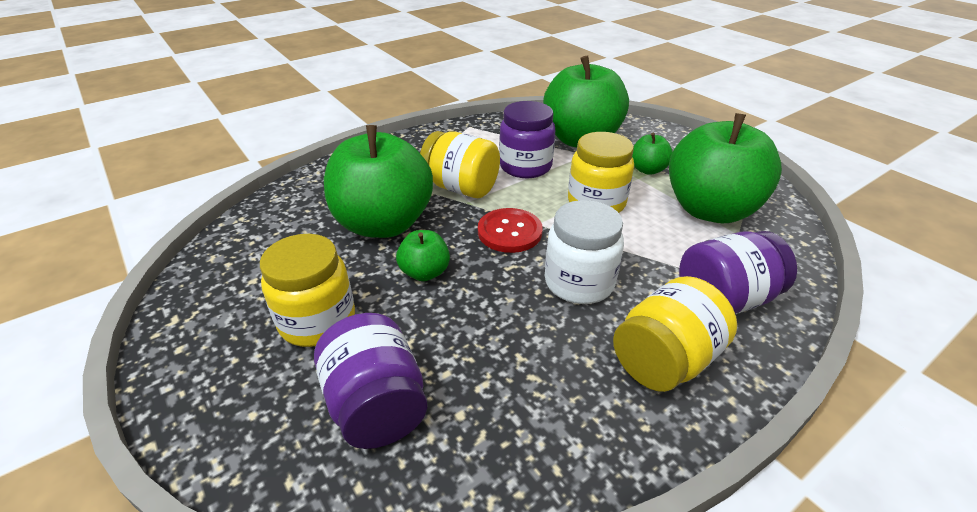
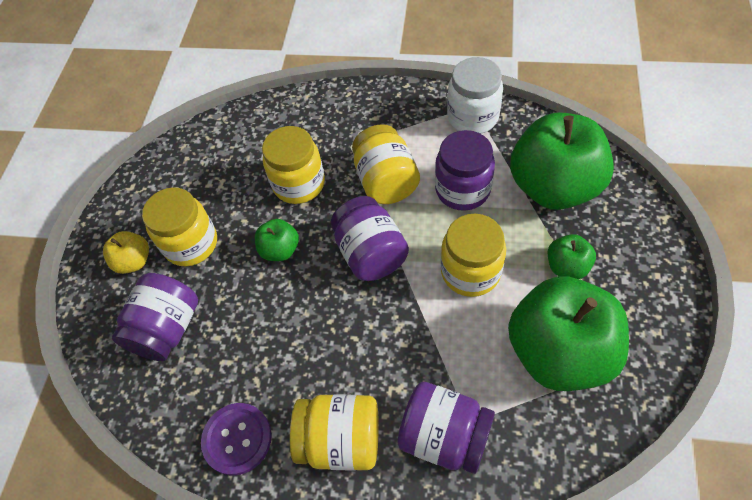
camera: 50 degrees right, 20 degrees up
(256, 377) = (134, 261): none -> yellow apple
(384, 224) = (299, 184): green apple -> yellow jar
(509, 232) = (371, 253): red button -> purple jar
(579, 283) = (363, 336): white jar -> white jar (472, 117)
(580, 436) = (237, 439): none -> purple button

